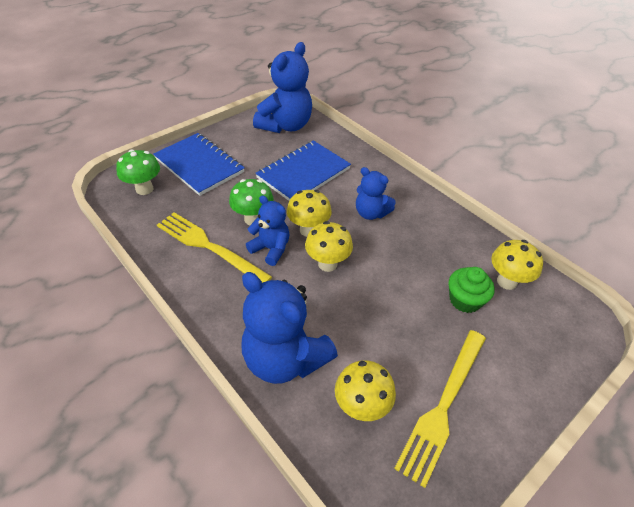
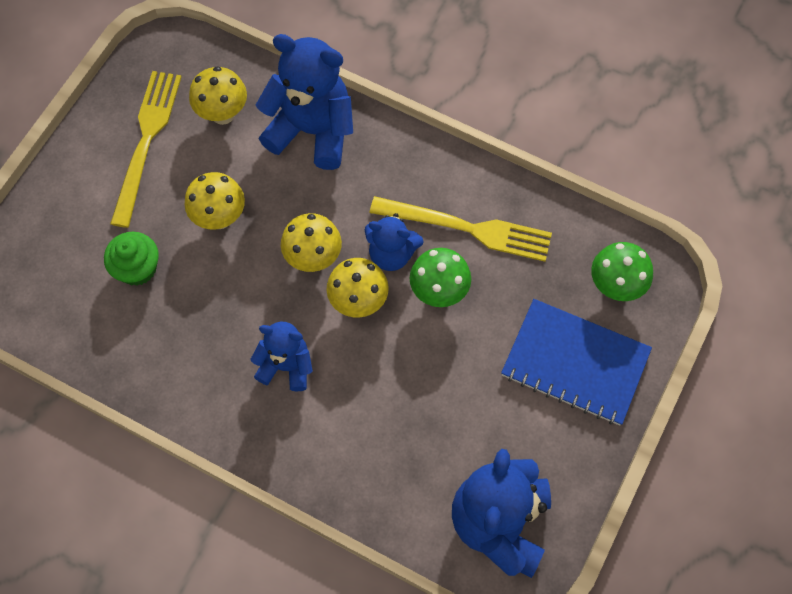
camera: 160 degrees right, 20 degrees up
(303, 173) = (413, 410): blue notebook -> none
(506, 281) = (88, 315): yellow mushroom -> yellow mushroom (220, 218)

